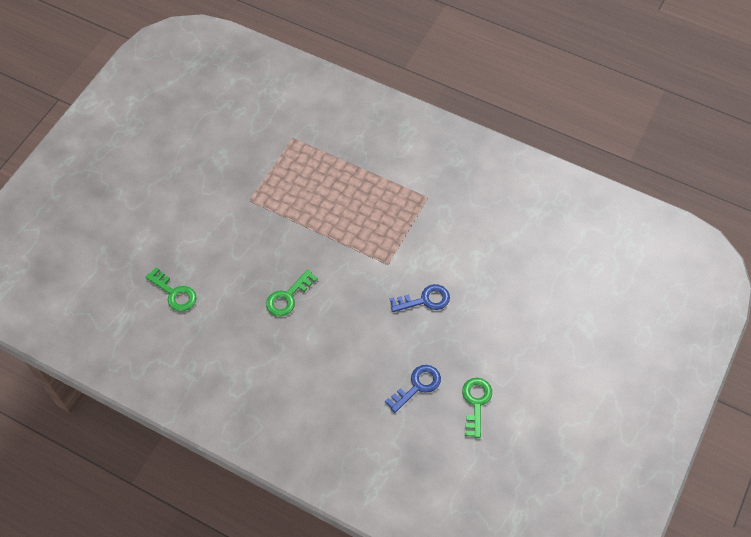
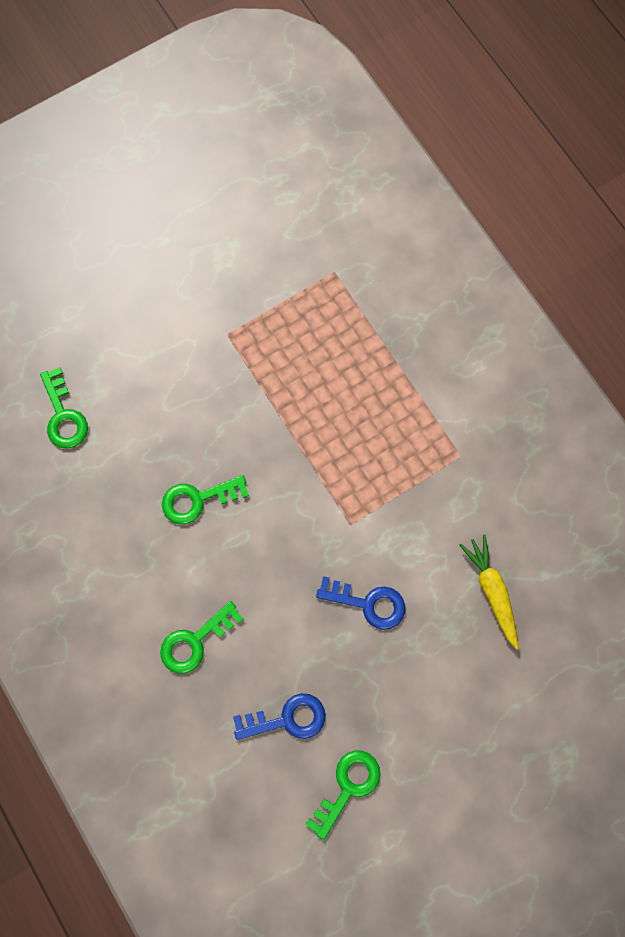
camera: 30 degrees right, 15 degrees up
(335, 374) = (195, 641): none -> green key
(490, 257) = (492, 591): none -> yellow carrot

